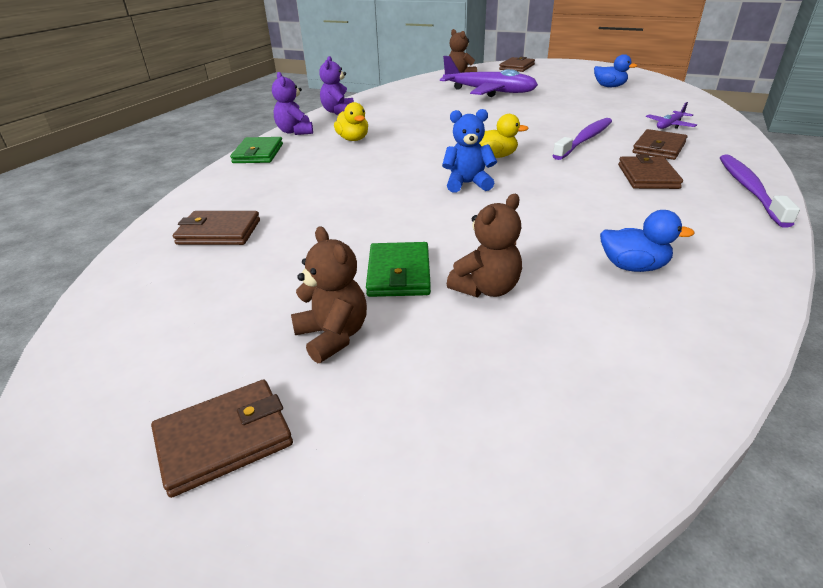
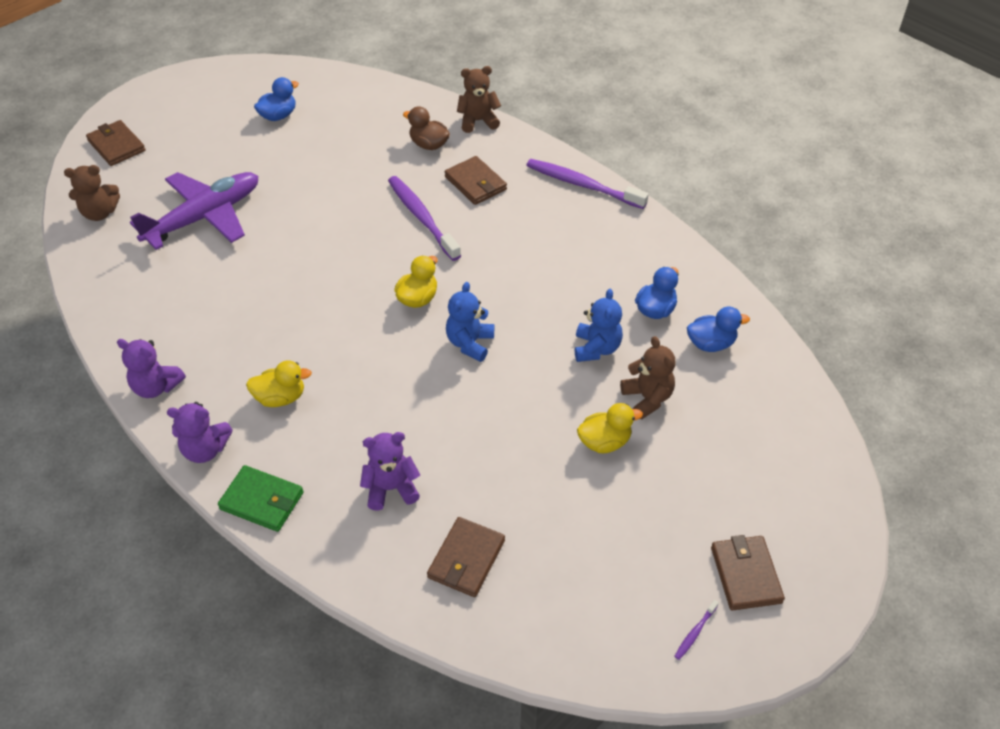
camera: 70 degrees left, 15 degrees up
(121, 403) = (695, 632): none -> purple toothbrush
(286, 188) = (391, 488): none -> purple teddy bear
(333, 336) = (667, 501): brown teddy bear -> brown teddy bear (478, 121)
(399, 273) = (604, 442): green wallet -> yellow duck
(528, 242) = (596, 348): none -> blue teddy bear
(630, 320) = (711, 343): none -> blue duck
(647, 176) = (527, 224): brown wallet -> none
(670, 125) = (429, 145): purple plane -> brown duck

